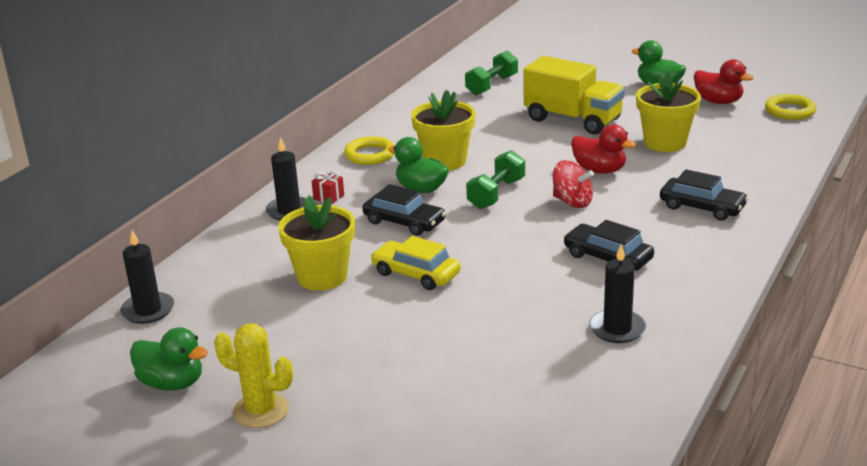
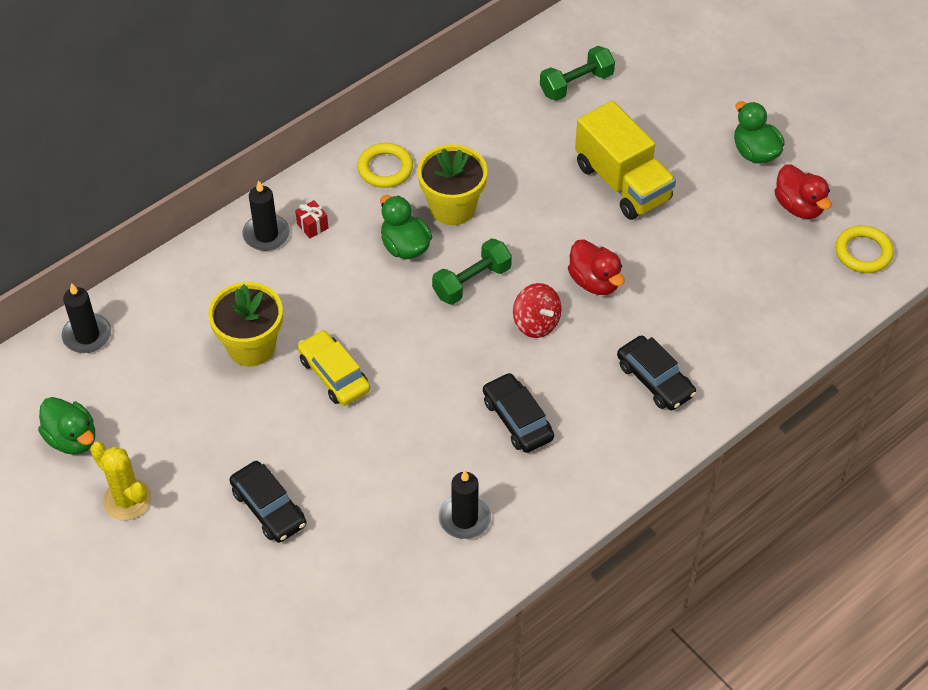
camera: 20 degrees right, 25 degrees up
(404, 222) = (362, 293): black car -> black car (268, 508)
(665, 143) = (691, 259): yellow flower pot -> none

